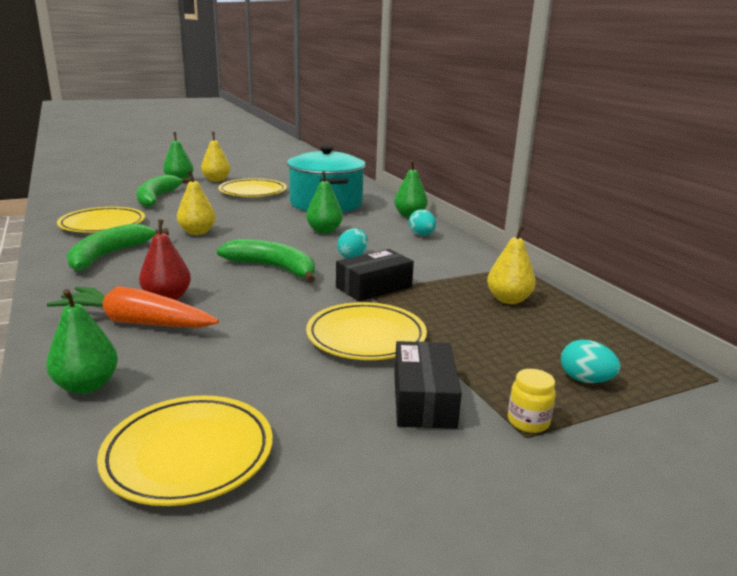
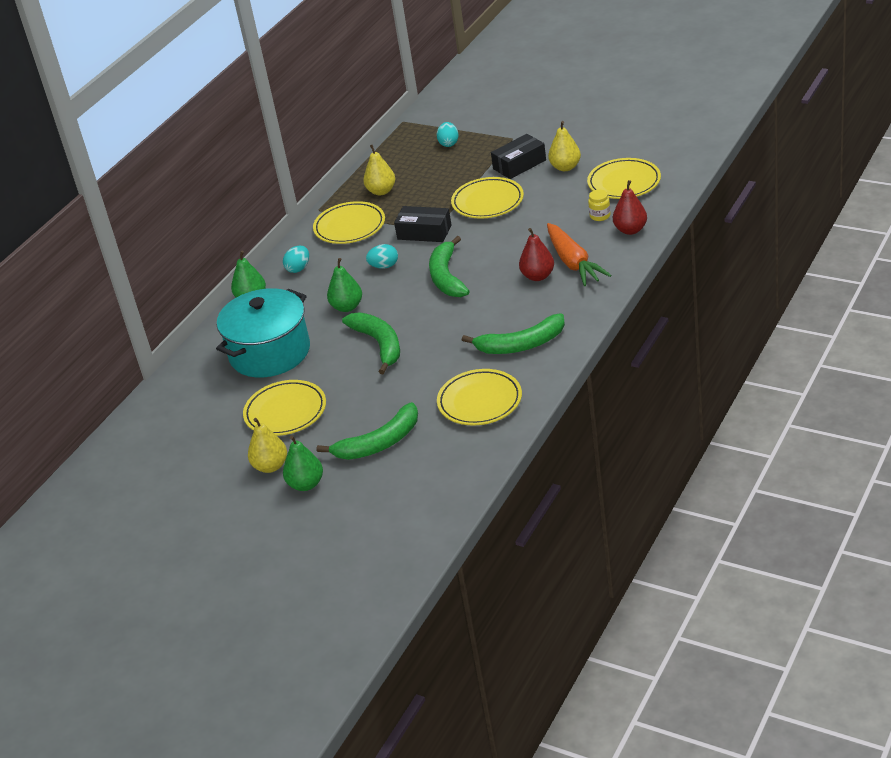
camera: 120 degrees left, 15 degrees up
(87, 386) = (630, 230): green pear -> red pear
(197, 232) = (430, 350): yellow pear -> yellow pear (565, 167)
(250, 224) = (379, 344): none -> green banana
(456, 267) = (350, 227): none -> yellow plate
(528, 422) = (502, 141): yellow jar -> yellow jar (600, 216)

